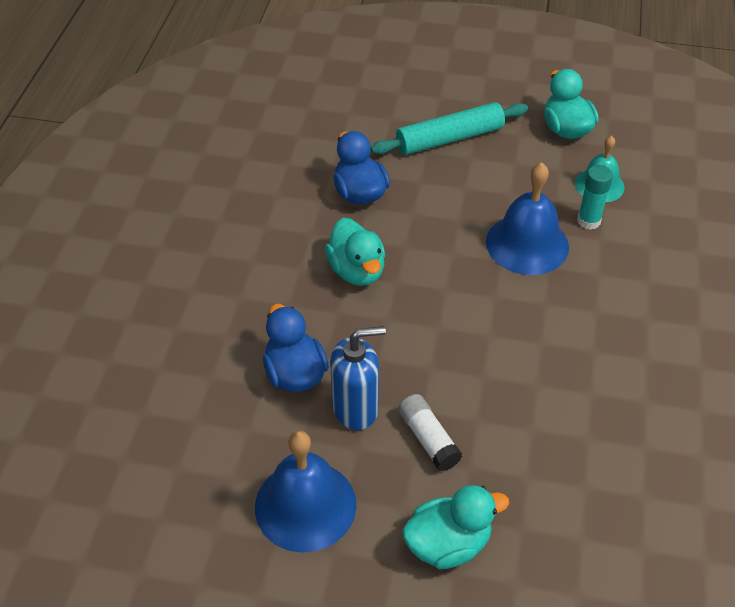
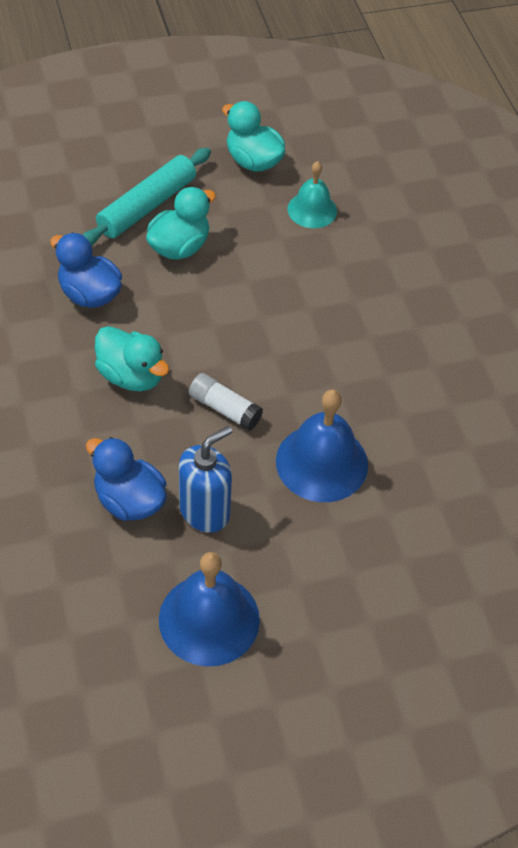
camera: 30 degrees left, 5 degrees up
(428, 439) = (285, 513): white glue stick -> white glue stick (224, 409)
(448, 544) = (351, 600): turquoise duck -> turquoise duck (179, 247)
(527, 244) = (276, 292): blue bell -> blue bell (322, 462)
(588, 221) = (320, 250): turquoise glue stick -> none

